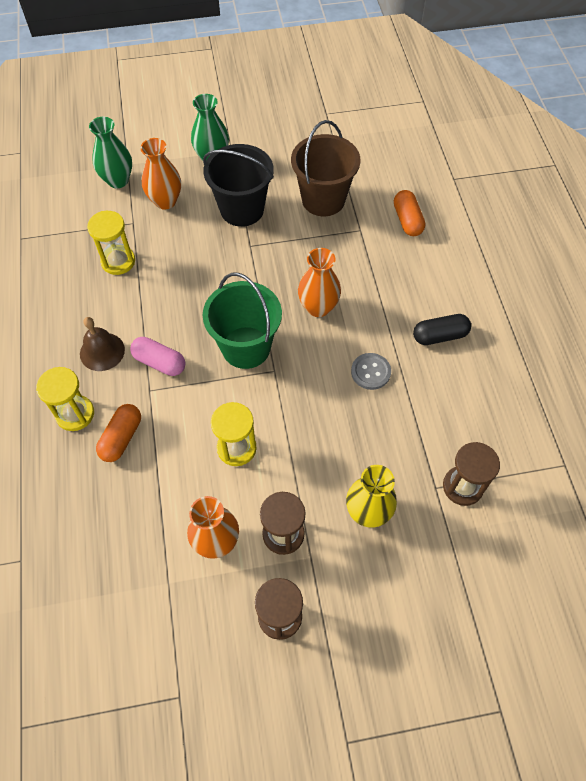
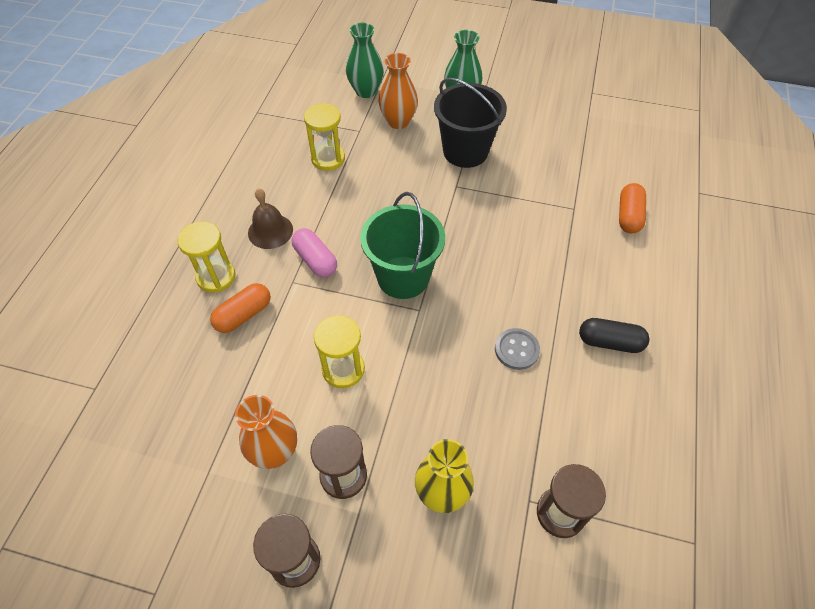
camera: 25 degrees right, 5 degrees down
(318, 307) = (494, 266): orange vase -> none
(323, 199) = (550, 168): brown bucket -> none

